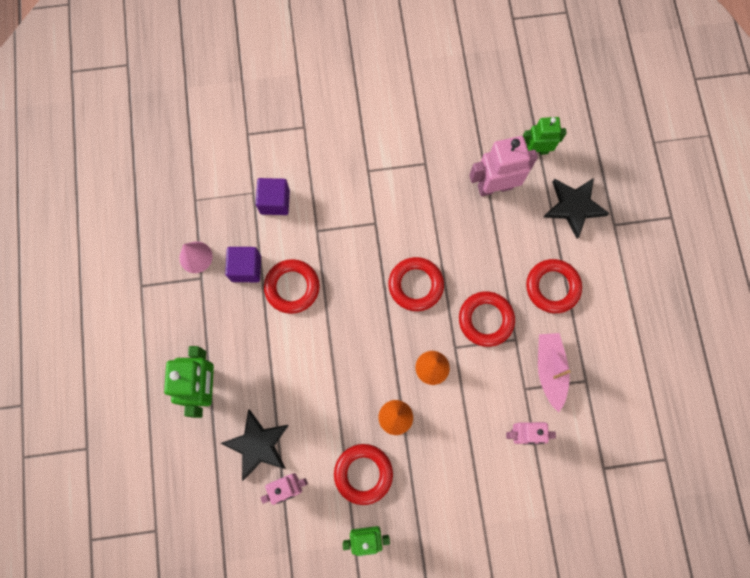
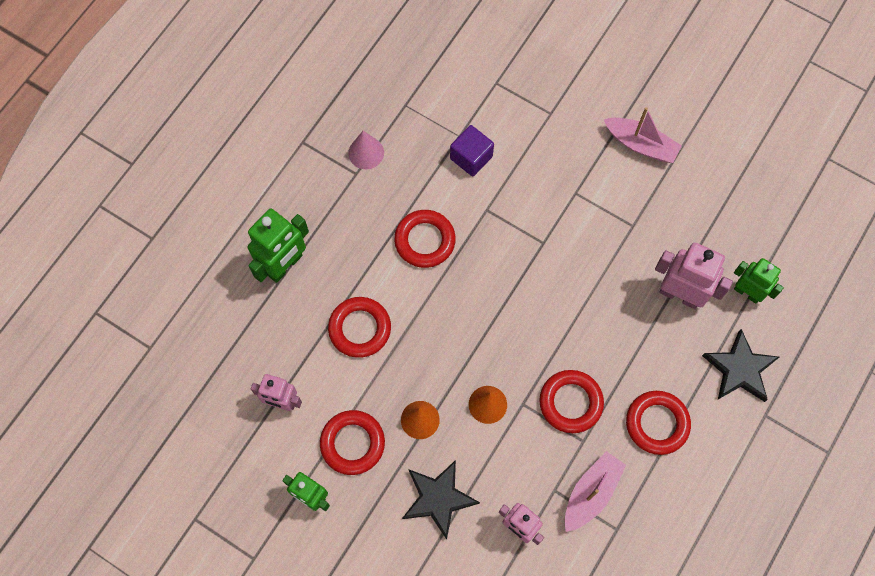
camera: 40 degrees right, 5 degrees down
(246, 268) = (399, 194): purple cube -> none
(258, 445) = (287, 347): black star -> black star (438, 498)
(384, 102) = (641, 144): none -> pink boat
(415, 285) = (533, 323): red ring -> red ring (360, 328)

